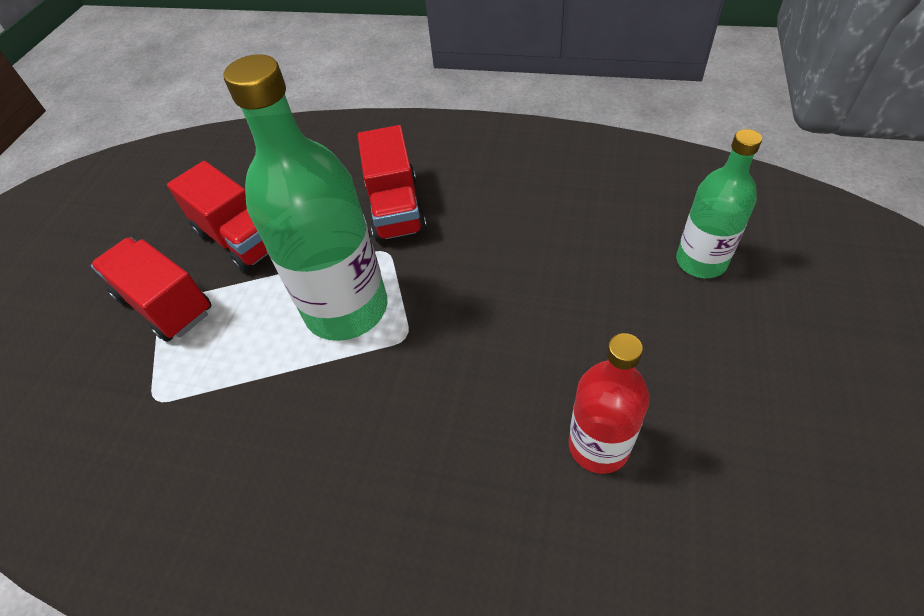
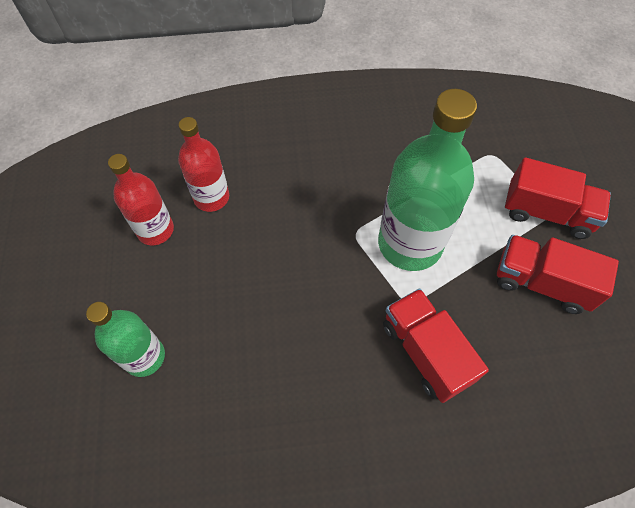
camera: 155 degrees right, 10 degrees up
(694, 413) = (155, 230): none -> red bottle

